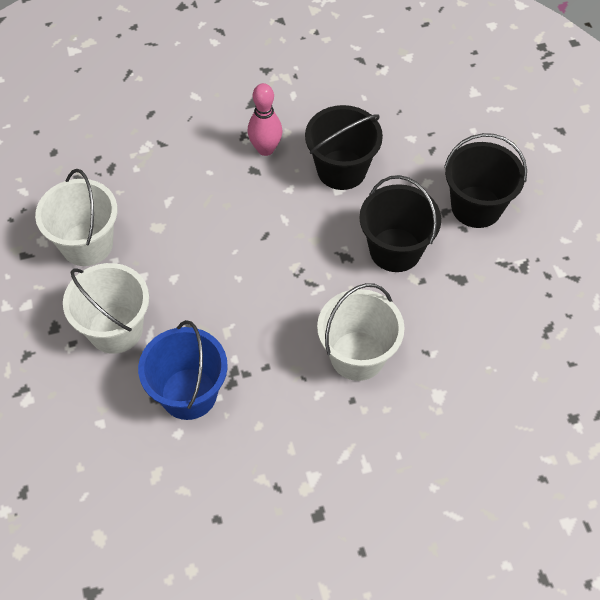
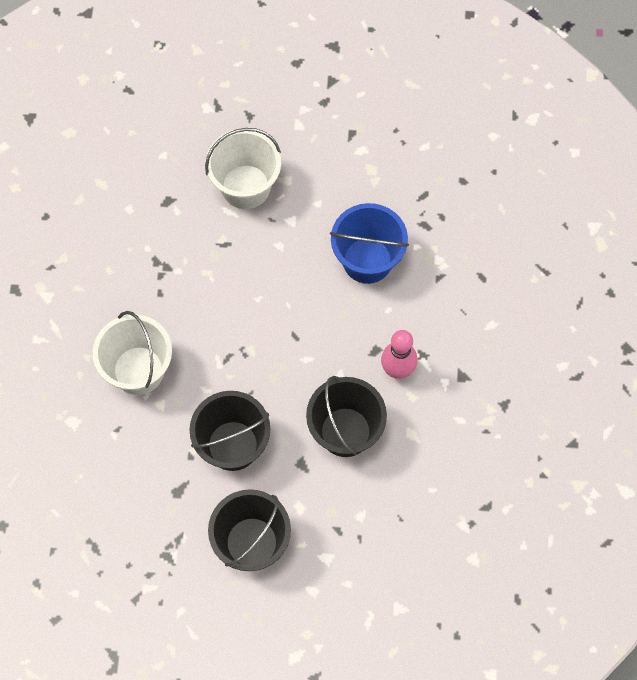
camera: 110 degrees right, 10 degrees up
(87, 244) = (344, 185): white bucket -> none
(189, 394) = (160, 226): blue bucket -> blue bucket (367, 260)

